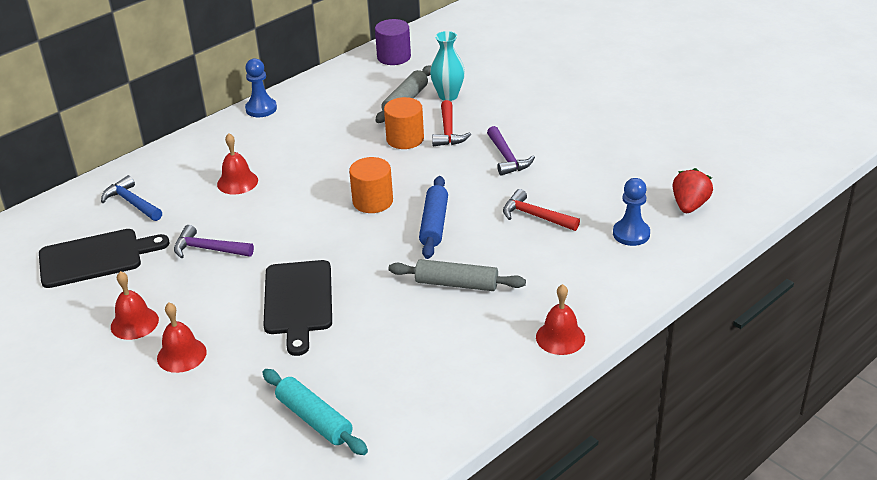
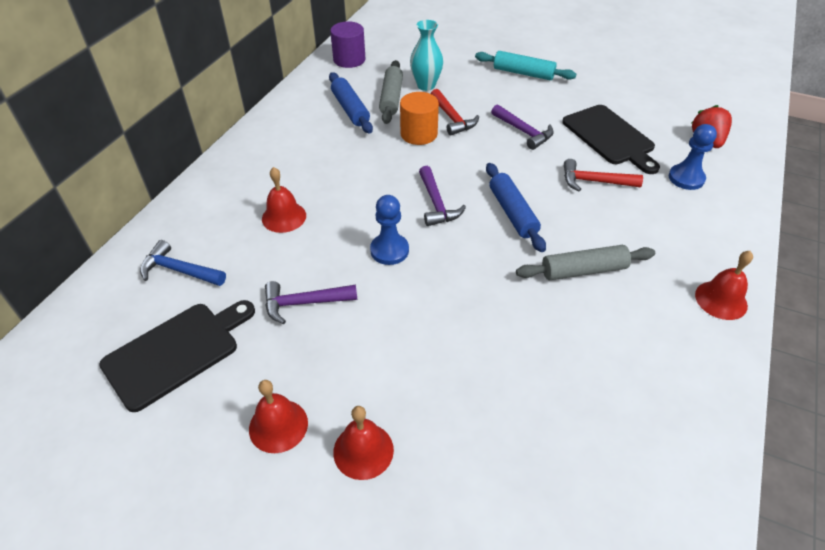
camera: 25 degrees left, 10 degrees up
(261, 109) = (255, 134): blue pawn -> blue pawn (389, 250)
(298, 301) = (445, 338): black cutting board -> black cutting board (610, 137)
(314, 419) = (572, 485): turquoise rolling pin -> turquoise rolling pin (523, 73)
(359, 104) = (350, 109): none -> blue rolling pin
(373, 201) = (436, 204): orange cylinder -> purple hammer

